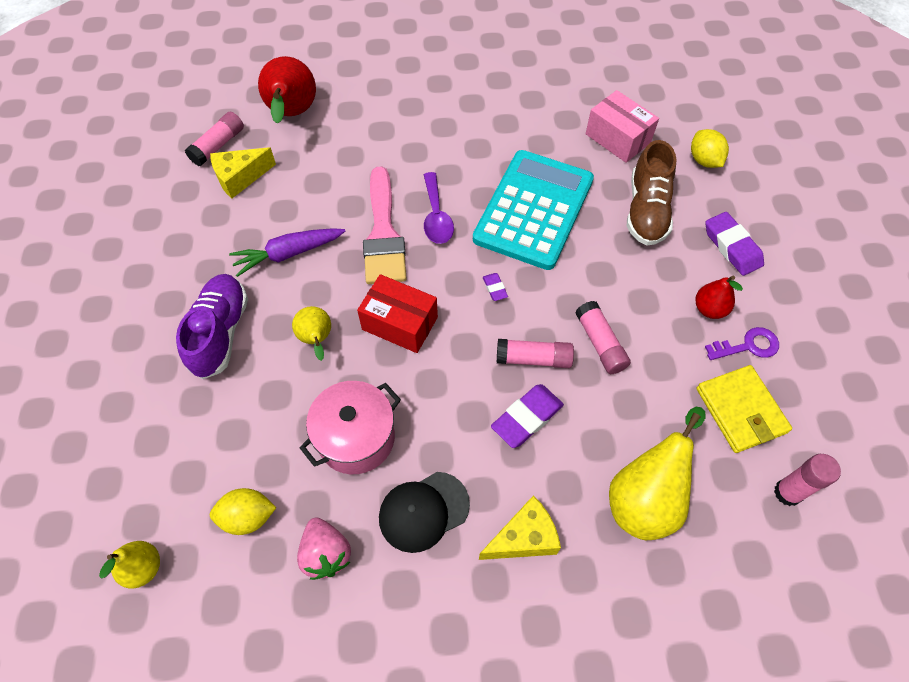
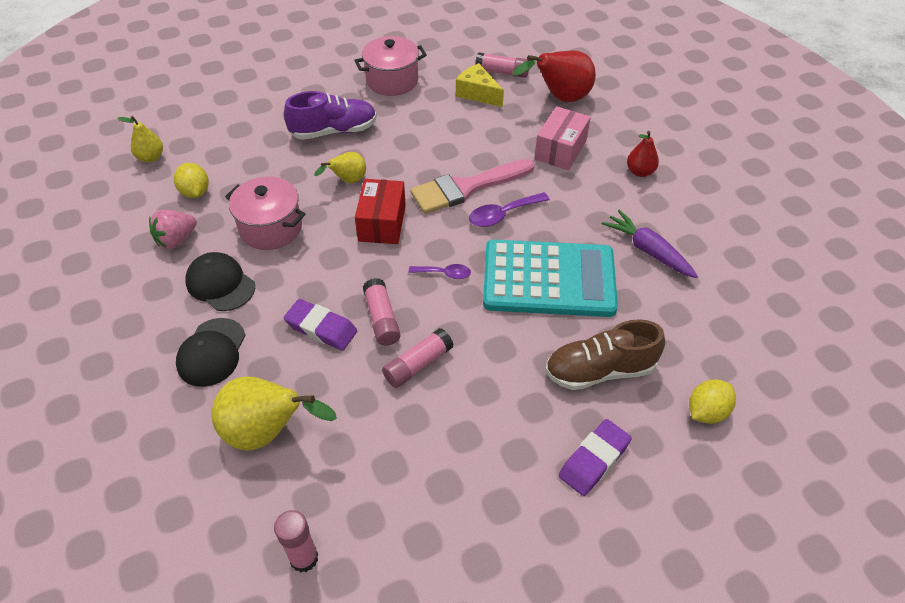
camera: 70 degrees right, 10 degrees down
(164, 249) = (392, 81): none -> pink pot
(288, 254) = (419, 141): purple carrot -> purple carrot (648, 251)
(494, 288) = (444, 274): purple eraser -> purple spoon
(523, 538) = (212, 352): yellow cheese -> black cap
(617, 138) = (685, 325): pink box -> pink box (560, 150)
(709, 309) = (499, 451): red pear -> red pear (640, 172)
(741, 410) = (385, 500): yellow wallet -> none
(748, 346) = (467, 495): purple key -> none

